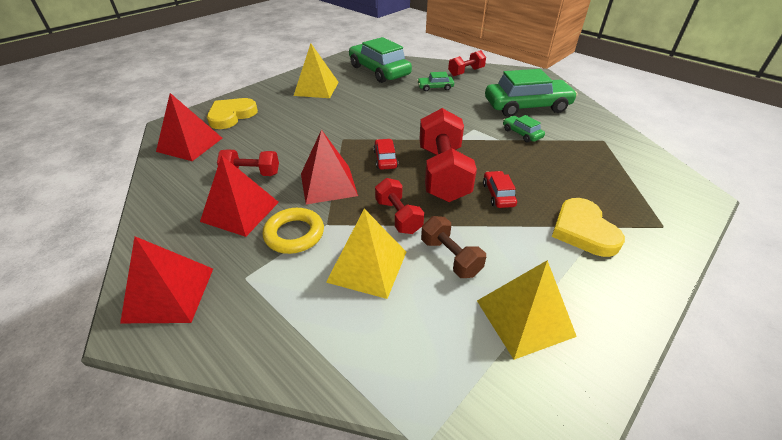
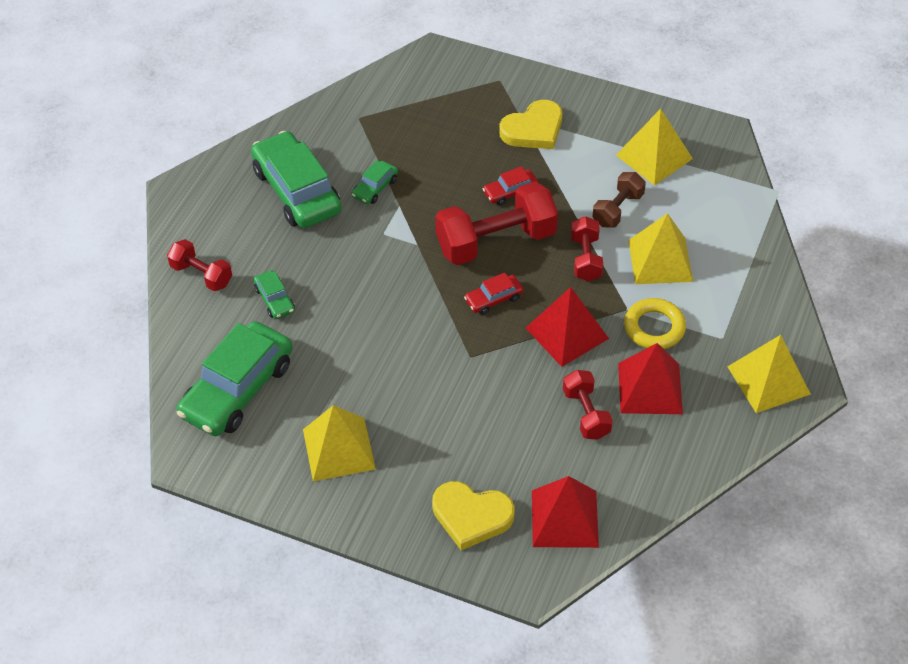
camera: 110 degrees left, 10 degrees up
(169, 294) = (768, 380): red pyramid -> yellow pyramid
(398, 216) = (585, 258): red dumbbell -> red dumbbell turned 45 degrees counterclockwise

